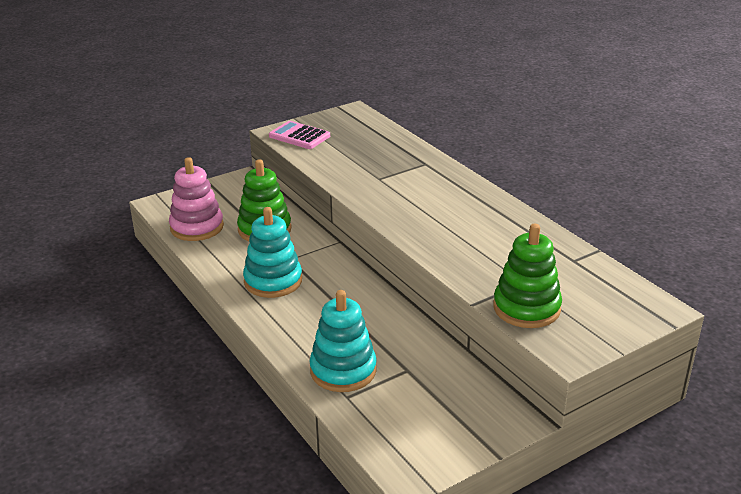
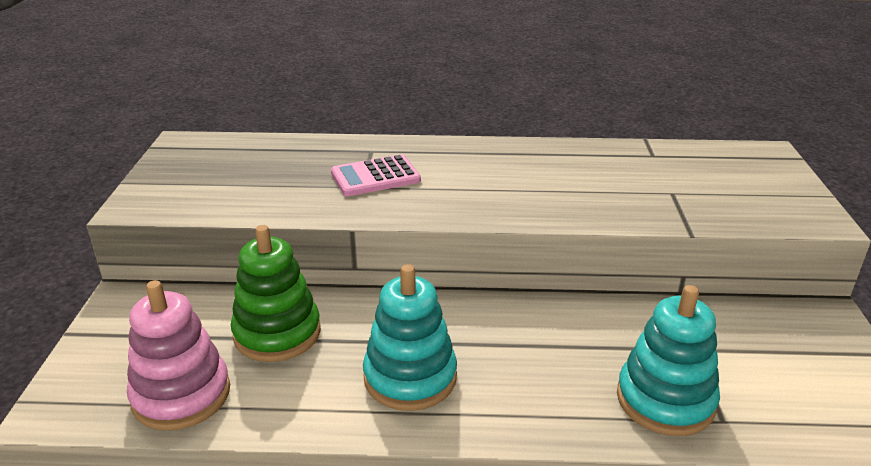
camera: 55 degrees left, 0 degrees up
(299, 136) = (175, 196): pink calculator -> pink calculator (375, 177)
(526, 308) = (722, 209): green stacking toy -> none

